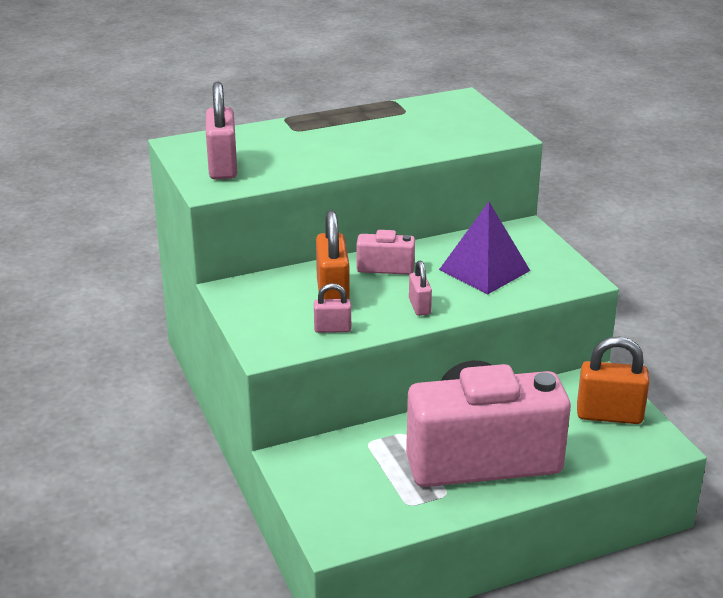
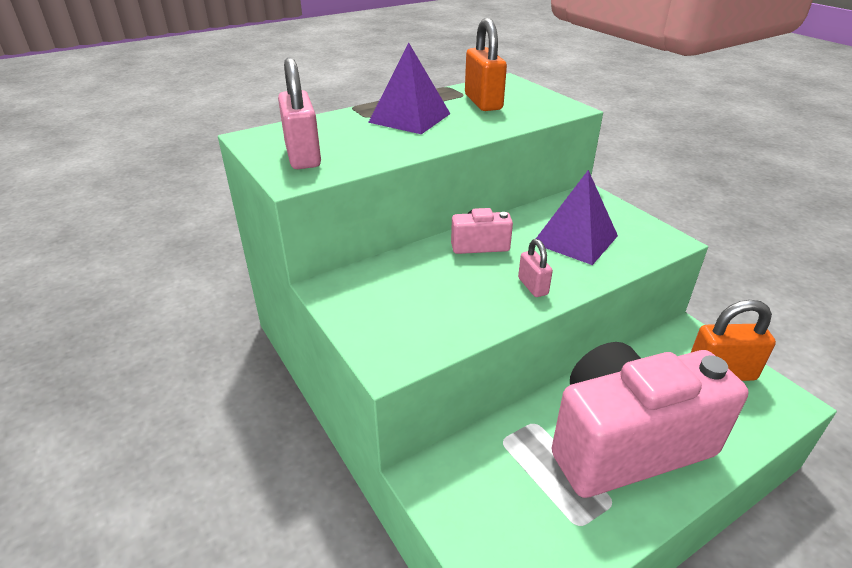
camera: 10 degrees left, 5 degrees up
(332, 294) = (438, 281): orange padlock -> orange padlock (483, 102)
(332, 329) = (453, 324): pink padlock -> none
(337, 135) = (409, 118): none -> purple pyramid

